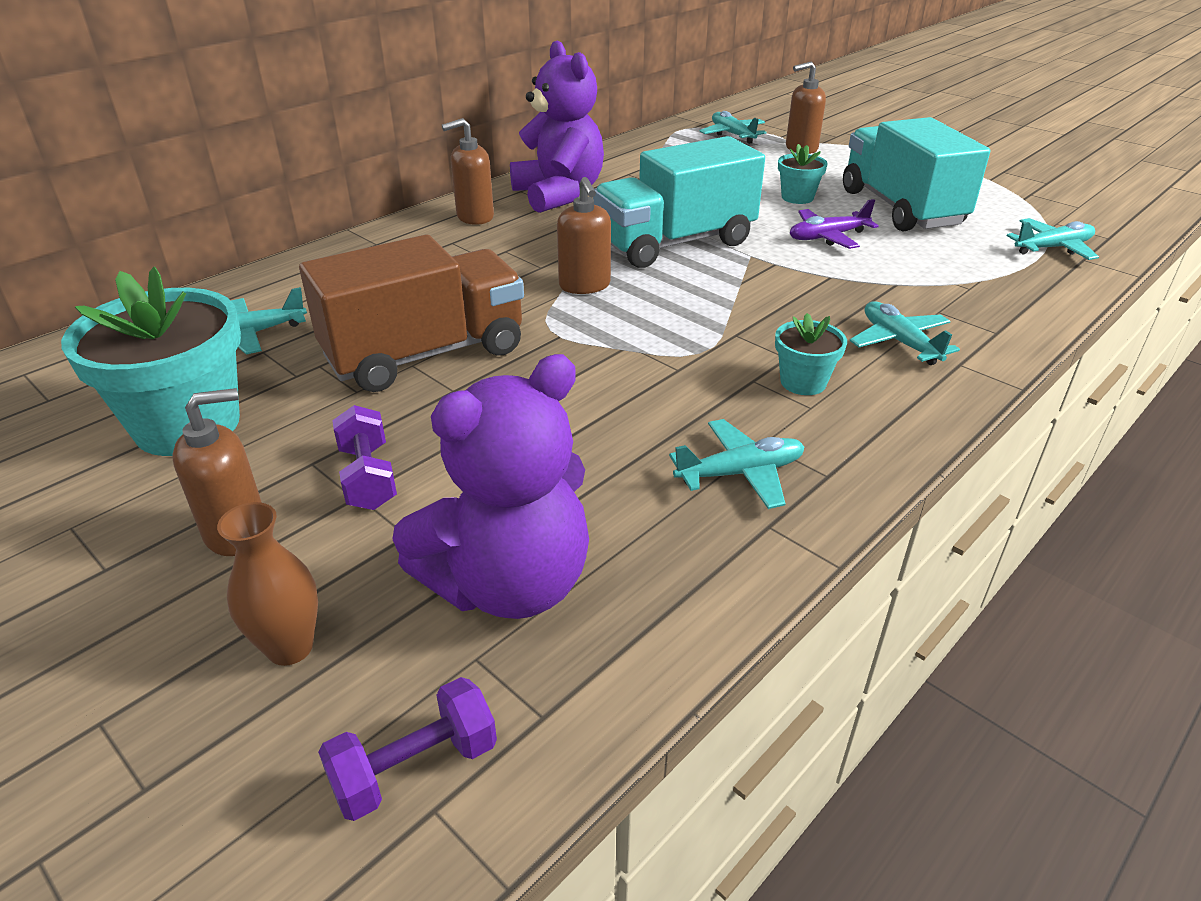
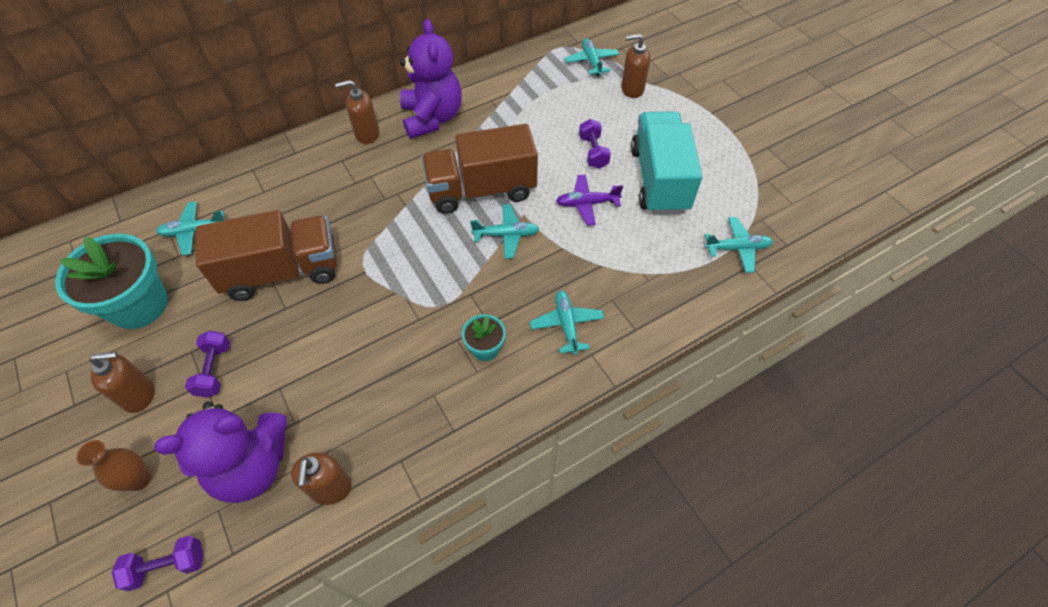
camera: 15 degrees right, 20 degrees up
(584, 286) = (402, 224): brown soap dispenser -> brown soap dispenser (330, 488)
(675, 243) = (481, 190): turquoise truck -> brown truck
(740, 473) = (407, 416): turquoise plane -> turquoise plane (506, 235)
(797, 197) = (593, 152): turquoise flower pot -> purple dumbbell

